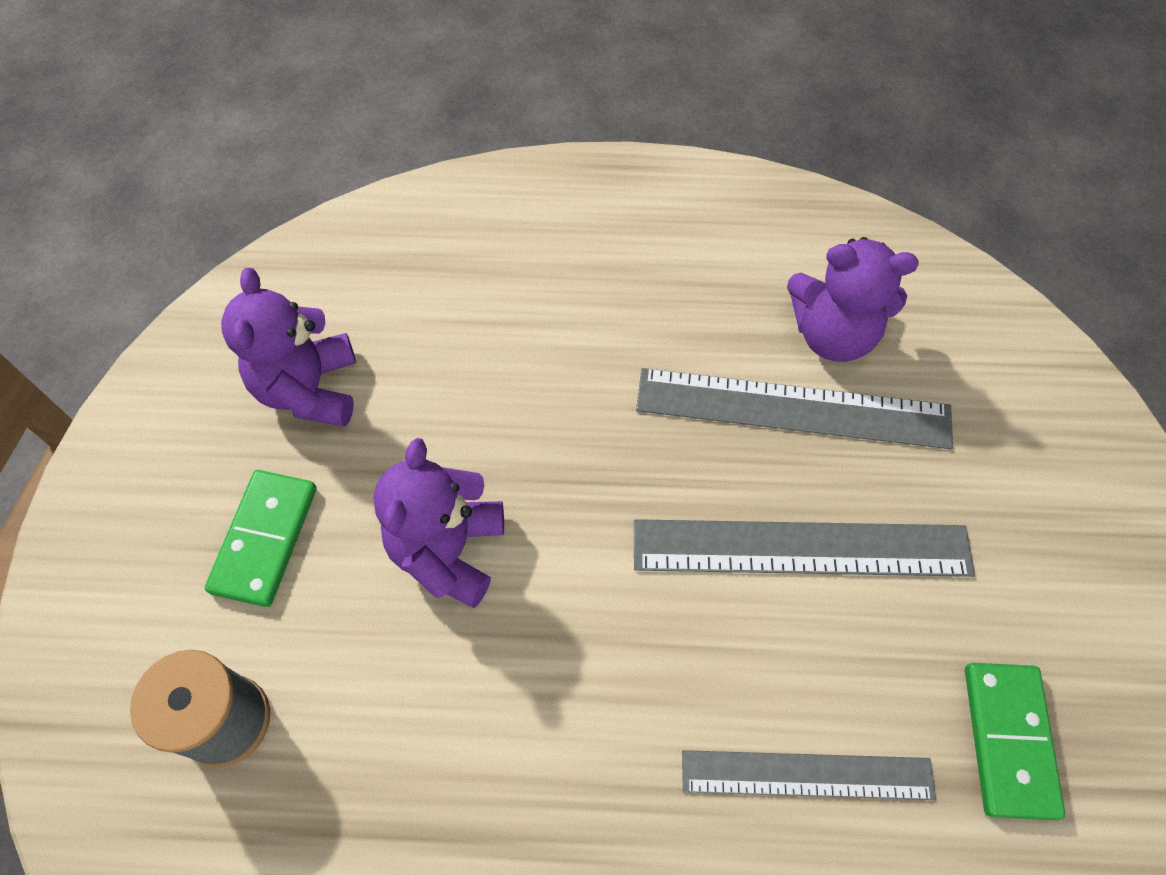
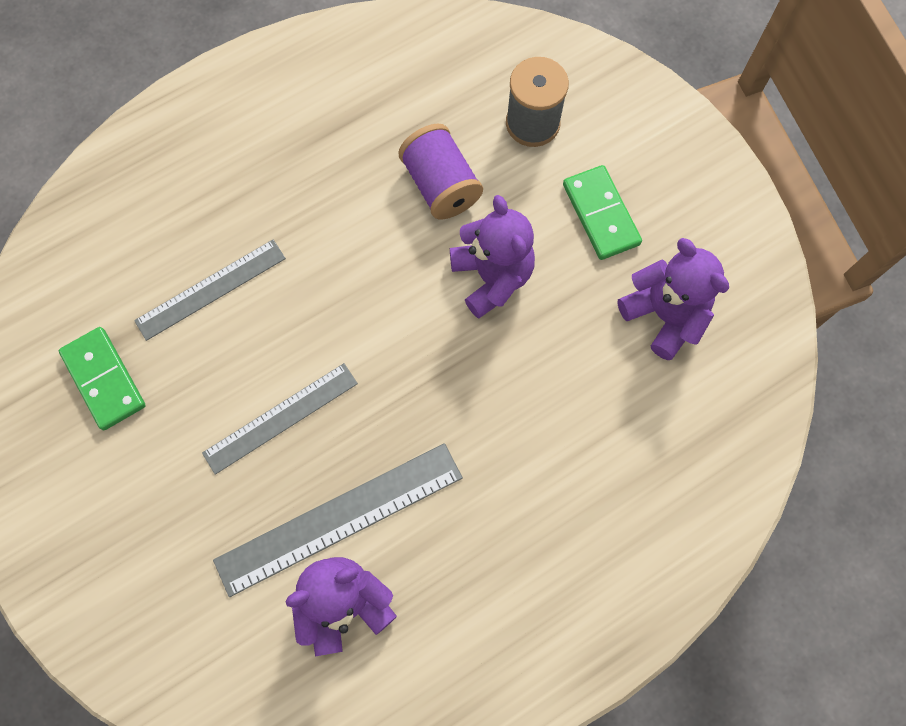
camera: 145 degrees right, 10 degrees up
(412, 714) = (441, 185): none -> purple spool
(801, 548) = (280, 418): grey ruler -> grey ruler, size x0.67

